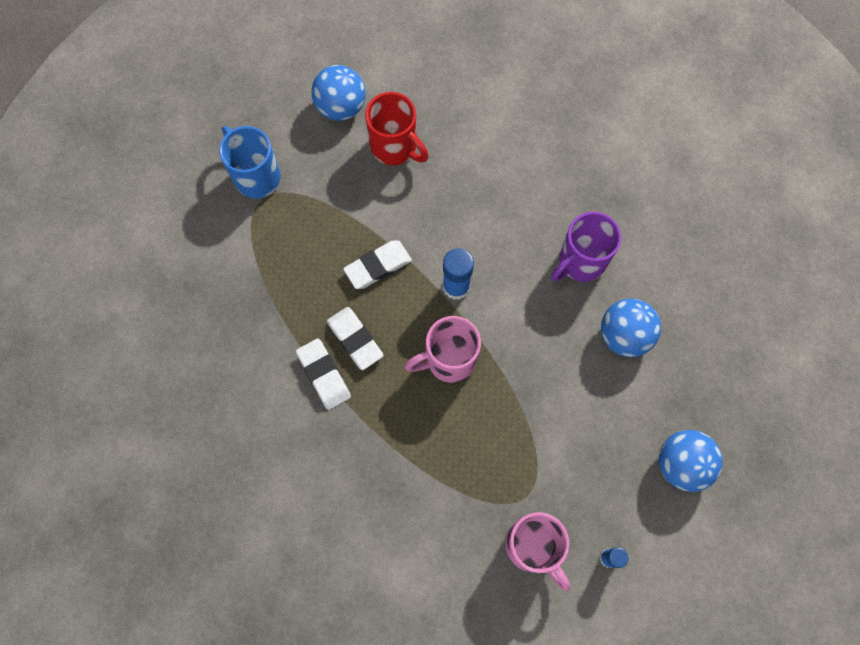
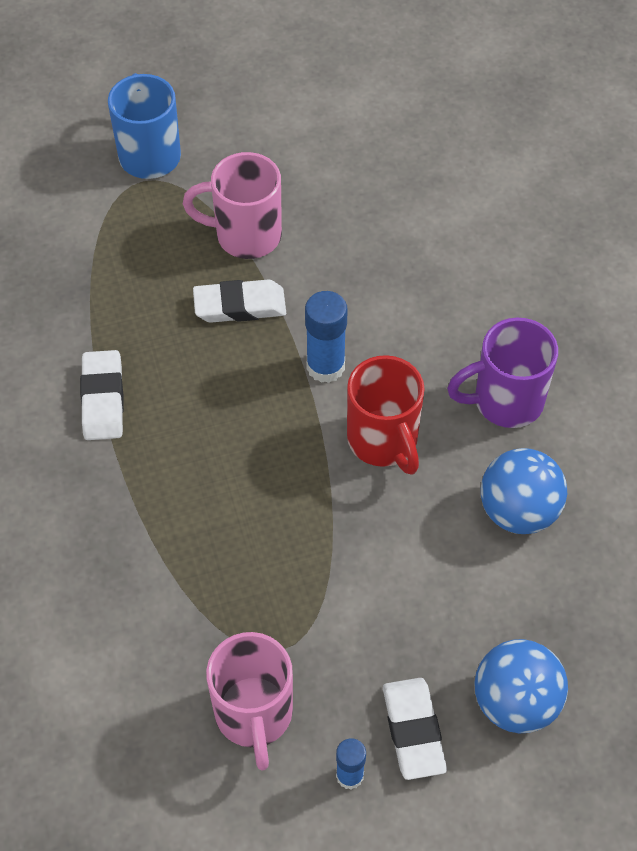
camera: 25 degrees right, 15 degrees down
(341, 107) = (294, 119): blue ball -> none
(355, 339) = (164, 375): white eraser -> white eraser (413, 731)
(395, 147) = (336, 185): red mug -> red mug (383, 441)
(448, 360) = (269, 445): pink mug -> pink mug (245, 235)

